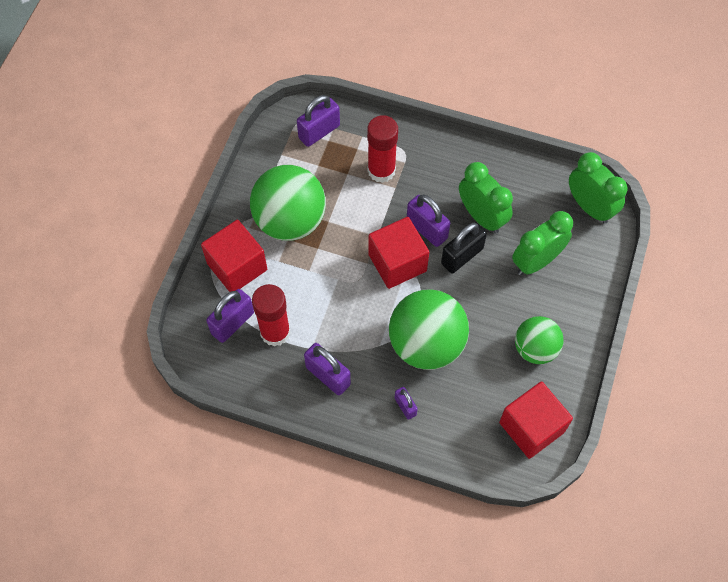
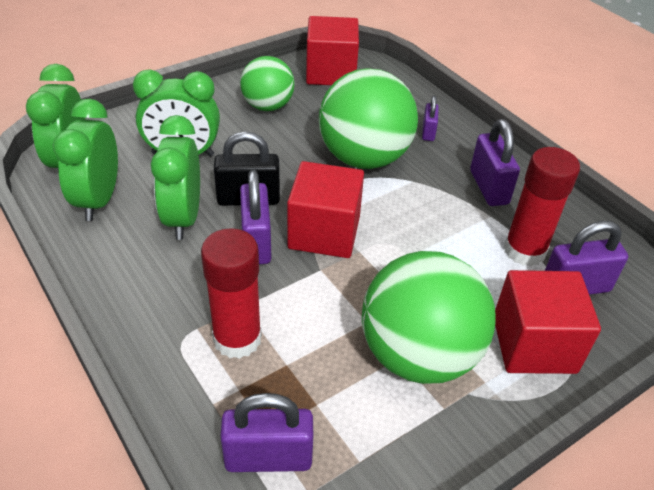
camera: 145 degrees left, 20 degrees down
(539, 194) = (98, 200): none -> green clock

